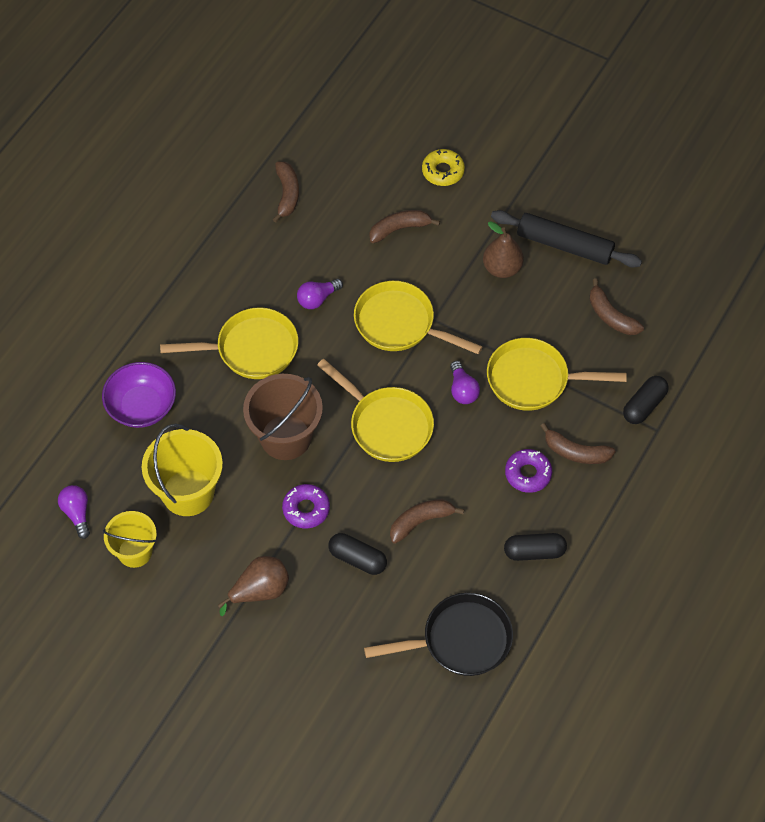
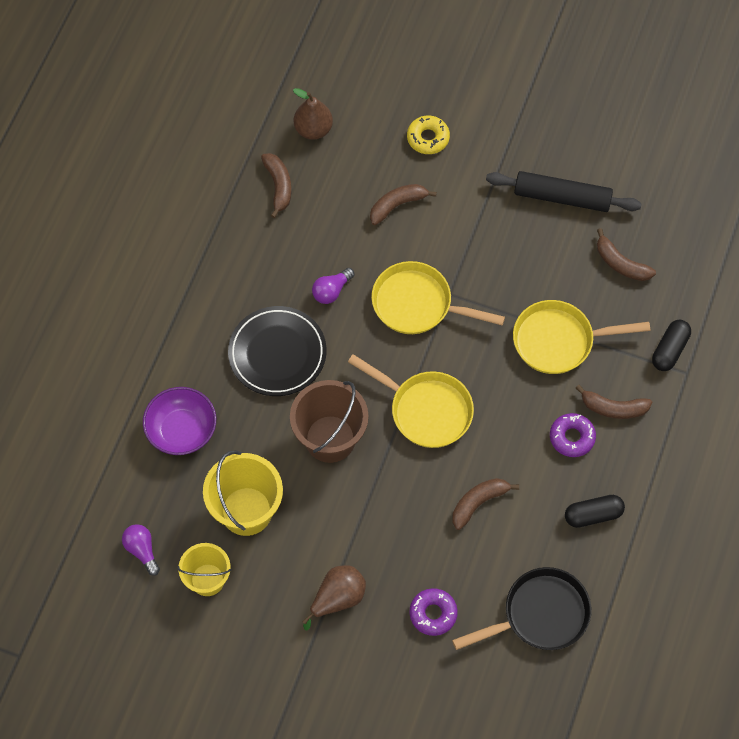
camera: 10 degrees left, 5 degrees up
(251, 349) = (277, 353): yellow pan -> black plate
(306, 509) = (365, 508): purple donut -> purple donut (433, 614)
(357, 559) = (425, 550): black capsule -> none
(462, 390) = (492, 362): purple light bulb -> none
(502, 268) = (506, 230): brown pear -> brown pear (313, 129)

